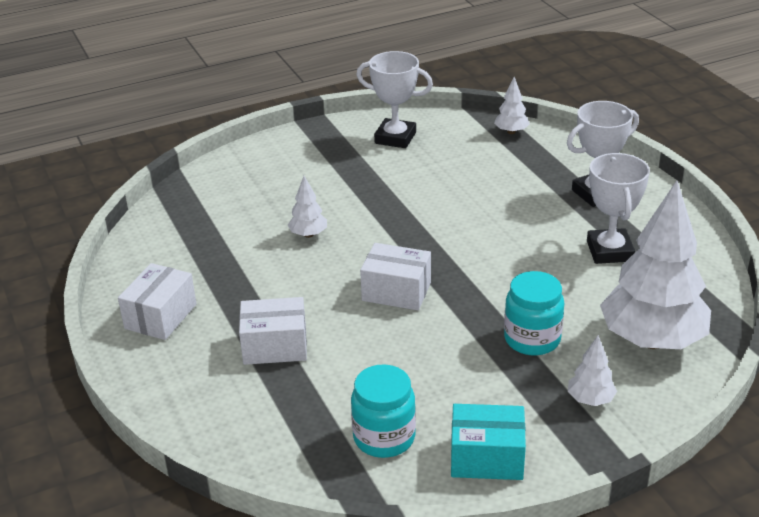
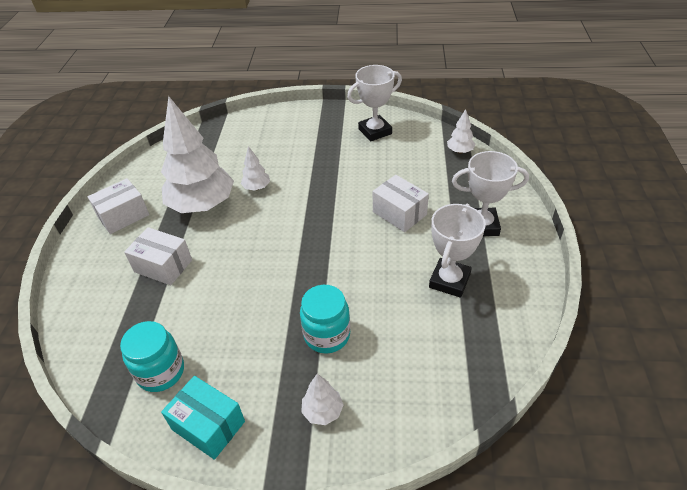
camera: 30 degrees right, 10 degrees up
(395, 138) = (375, 131): white trophy -> white trophy turned 75 degrees counterclockwise
(396, 291) = (271, 254): white box -> white box (399, 213)
(651, 340) = (415, 378): white tree -> white tree (202, 205)

